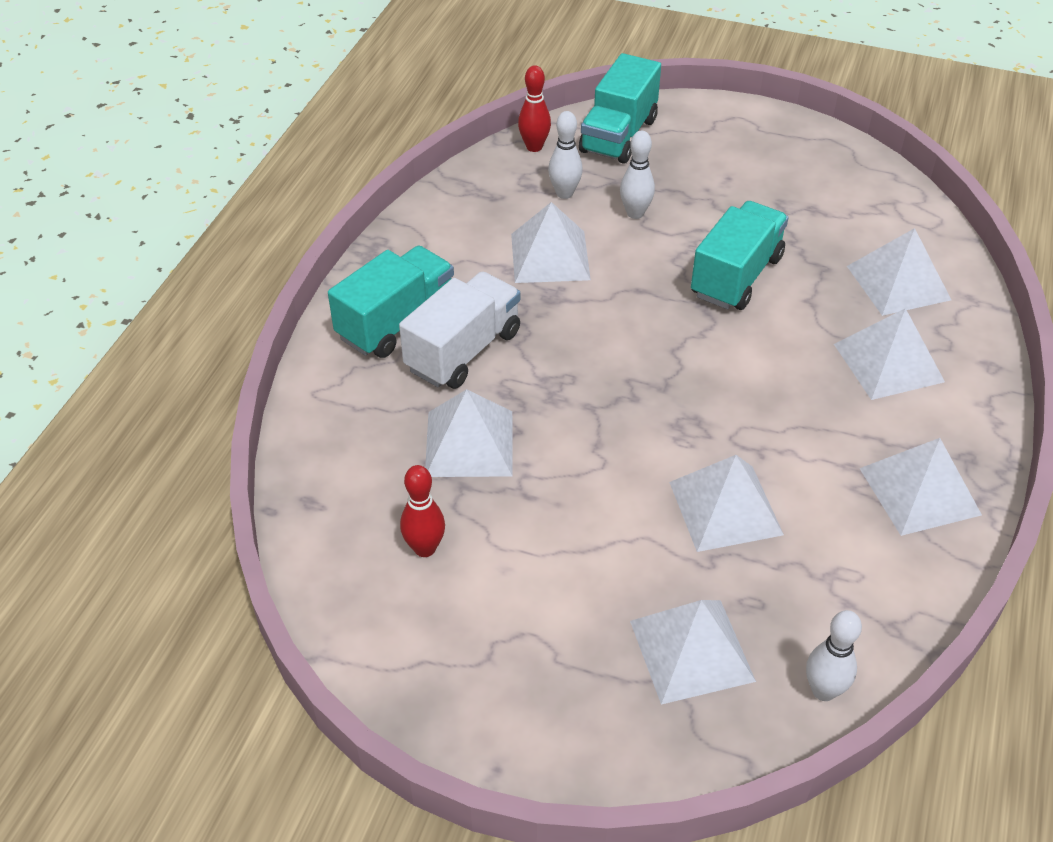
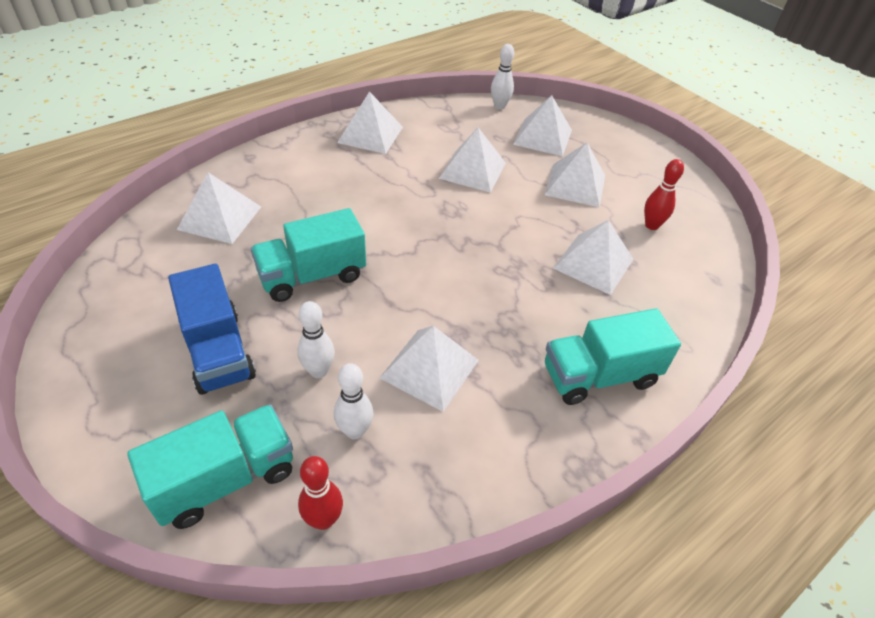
camera: 150 degrees left, 0 degrees up
(463, 351) = (559, 324): white truck -> none
(726, 189) = (218, 351): none -> blue truck
(888, 363) = (299, 184): white pyramid -> white pyramid (575, 185)

